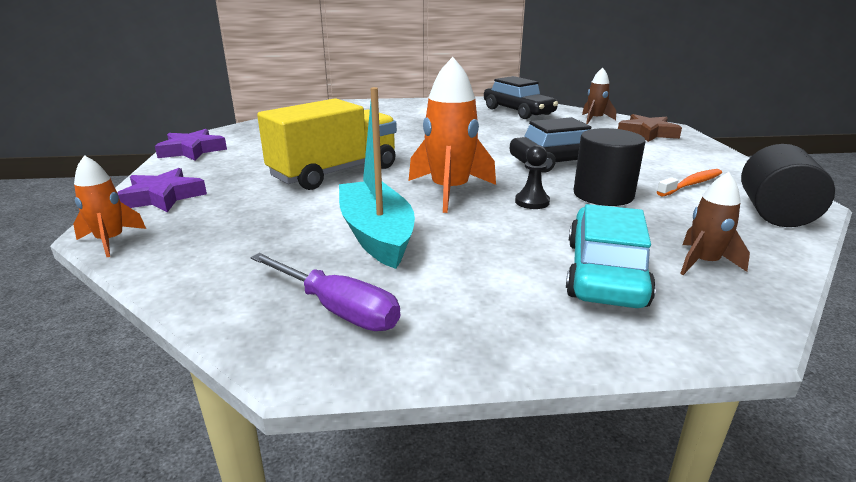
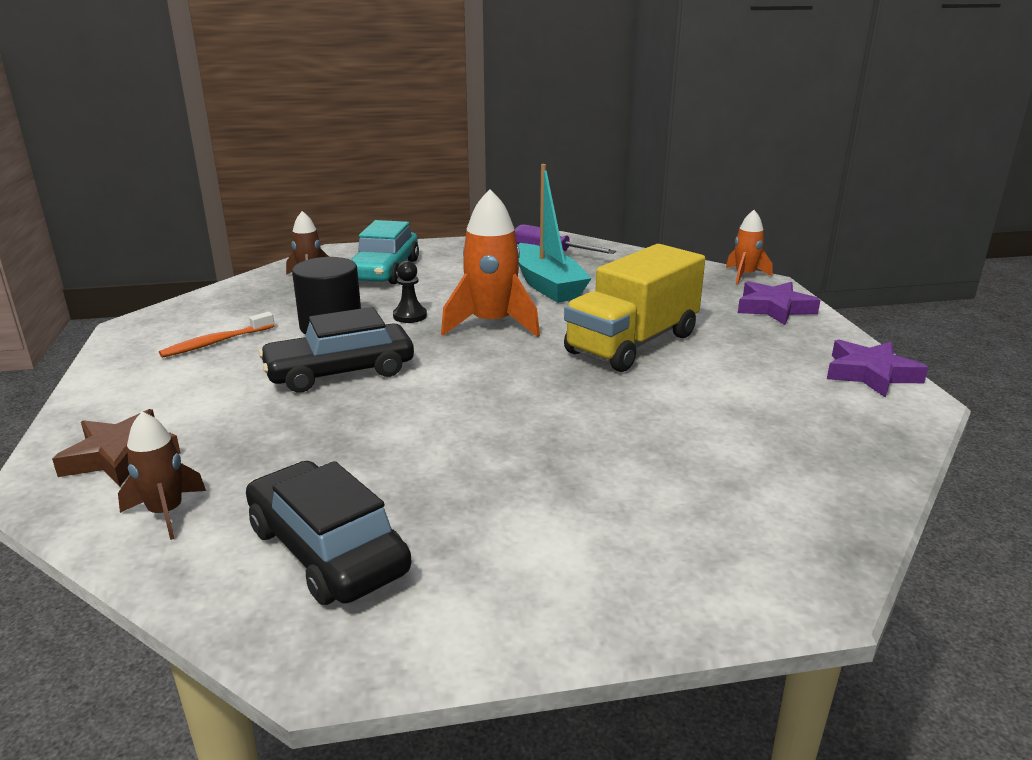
camera: 175 degrees right, 0 degrees up
(775, 214) = (187, 312): black cylinder -> none

